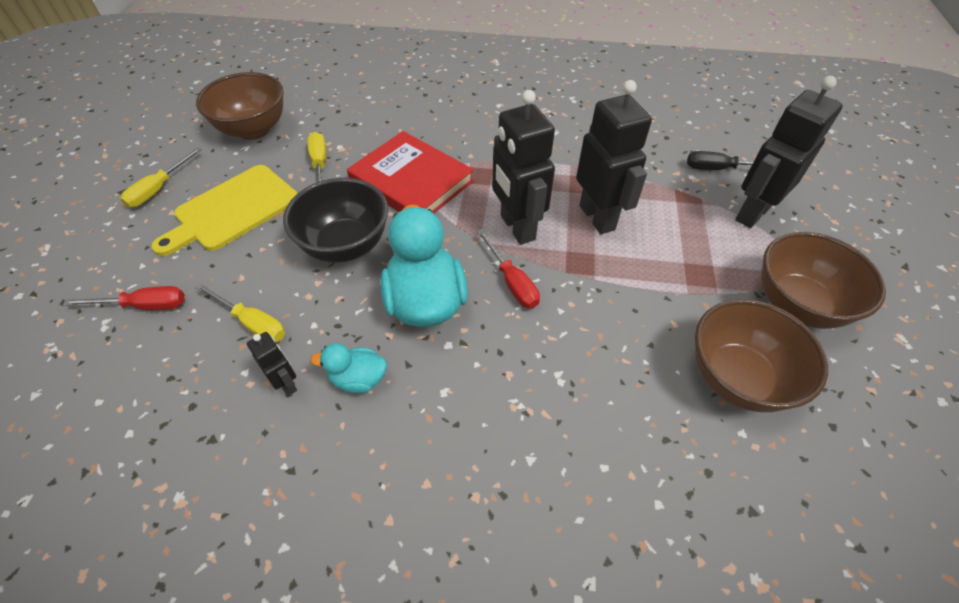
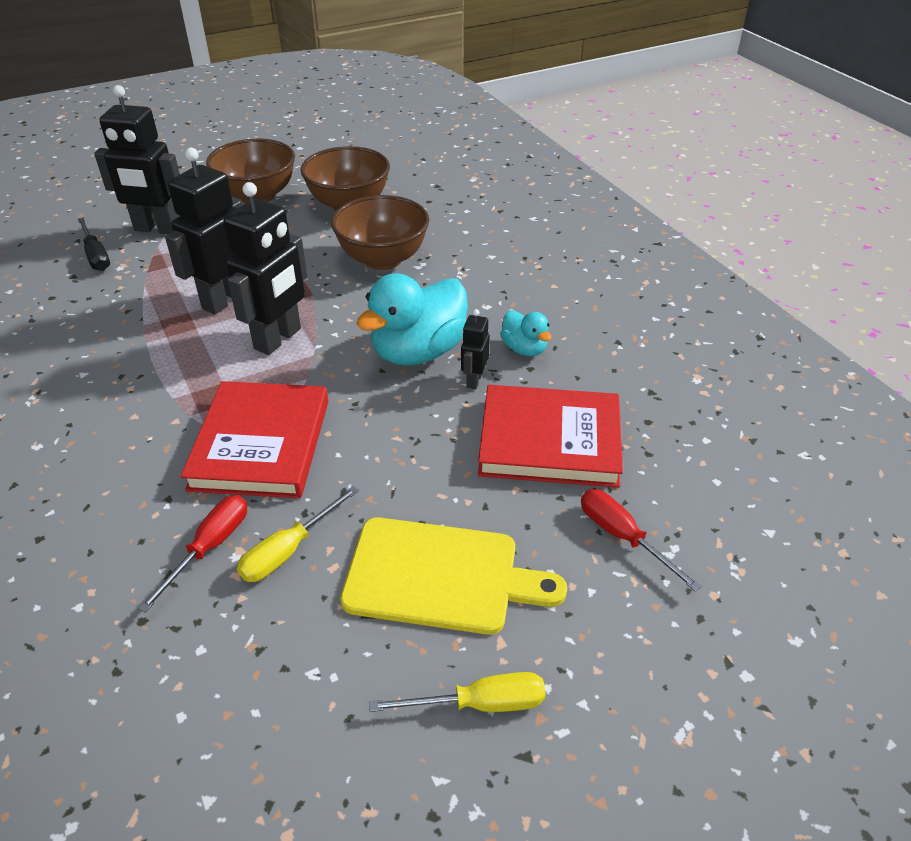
camera: 125 degrees left, 10 degrees down
(252, 323) = (549, 441): yellow screwdriver -> red book
(253, 130) = (261, 700): brown bowl -> brown bowl (383, 259)
(287, 383) = (571, 382): black robot -> black robot (474, 380)
(346, 245) = (403, 437): black bowl -> none
(512, 282) = (351, 316): red screwdriver -> red screwdriver (210, 547)

